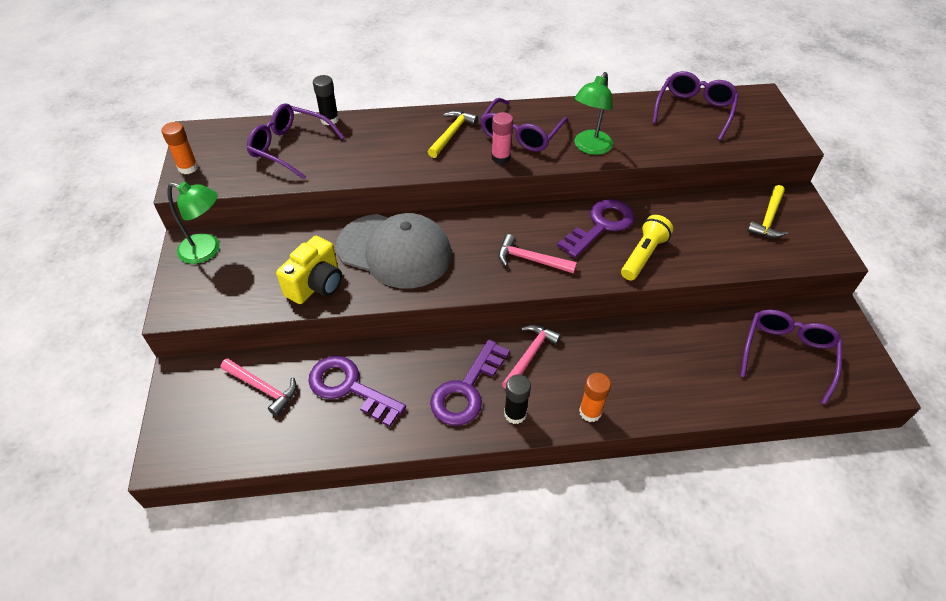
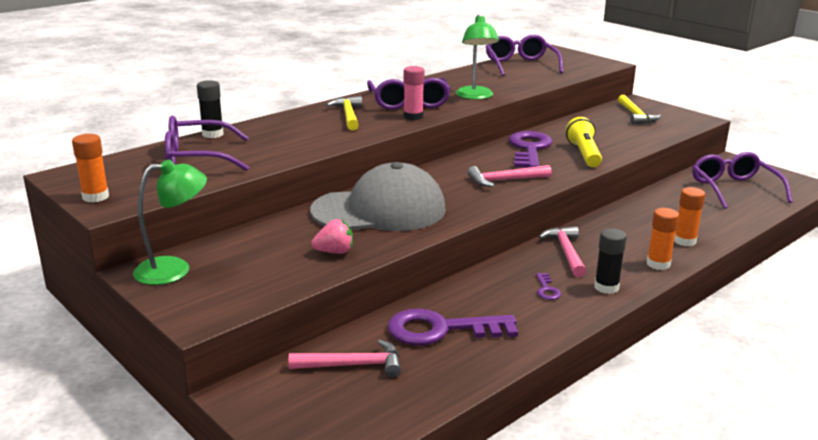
camera: 35 degrees left, 25 degrees down
(316, 284) = (334, 252): yellow camera -> pink strawberry
(467, 389) = (547, 289): purple key -> purple key, size x0.42
(649, 397) = (684, 241): none -> orange glue stick

